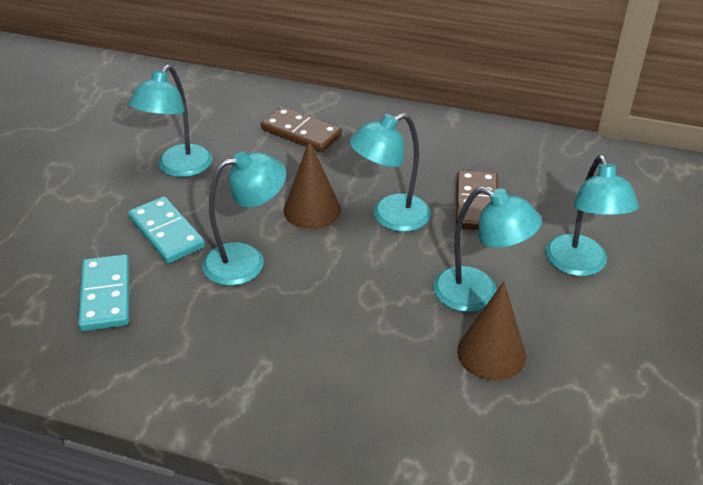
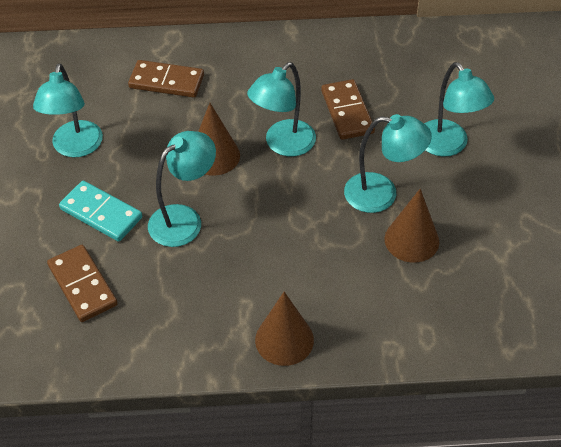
camera: 20 degrees left, 10 degrees up
(106, 295) = (83, 285): turquoise domino -> brown domino
(286, 418) = (284, 340): none -> brown cone

